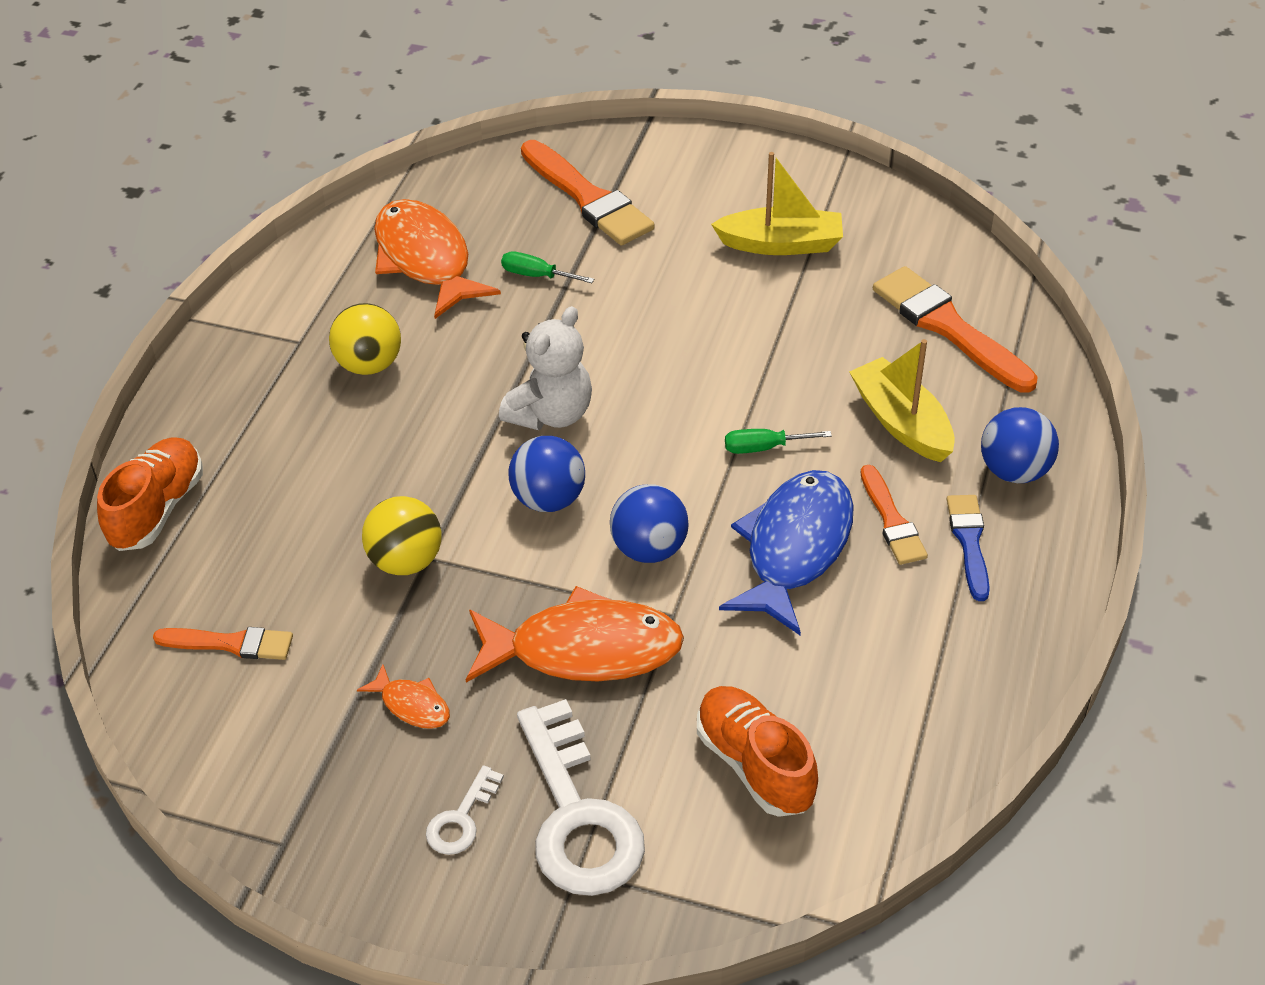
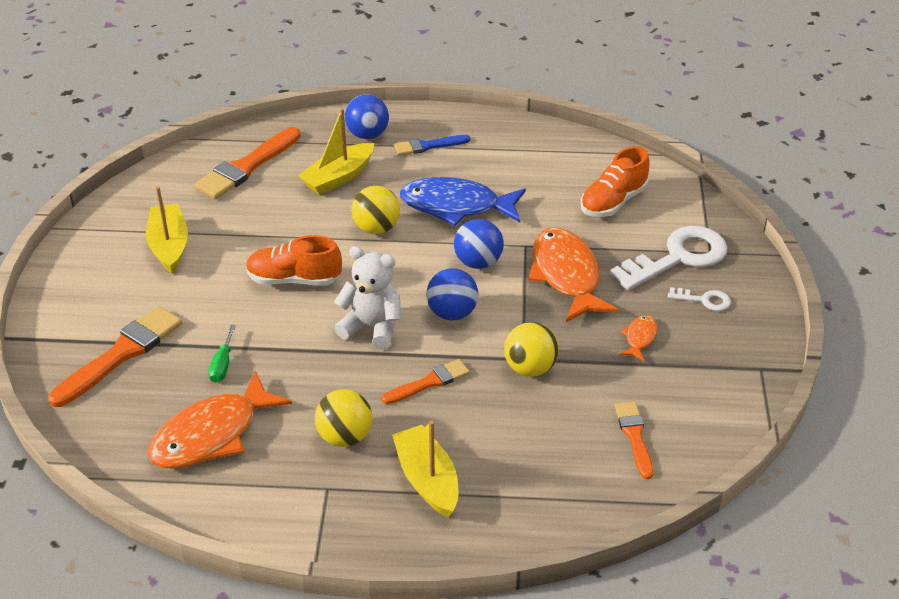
camera: 105 degrees left, 5 degrees down
(157, 509) = (534, 519): orange shoe -> orange shoe (294, 279)
(267, 425) = (427, 480): none -> yellow boat
(763, 448) = (376, 228): green screwdriver -> yellow ball
(891, 520) = (421, 174): orange brush -> orange brush (429, 382)

